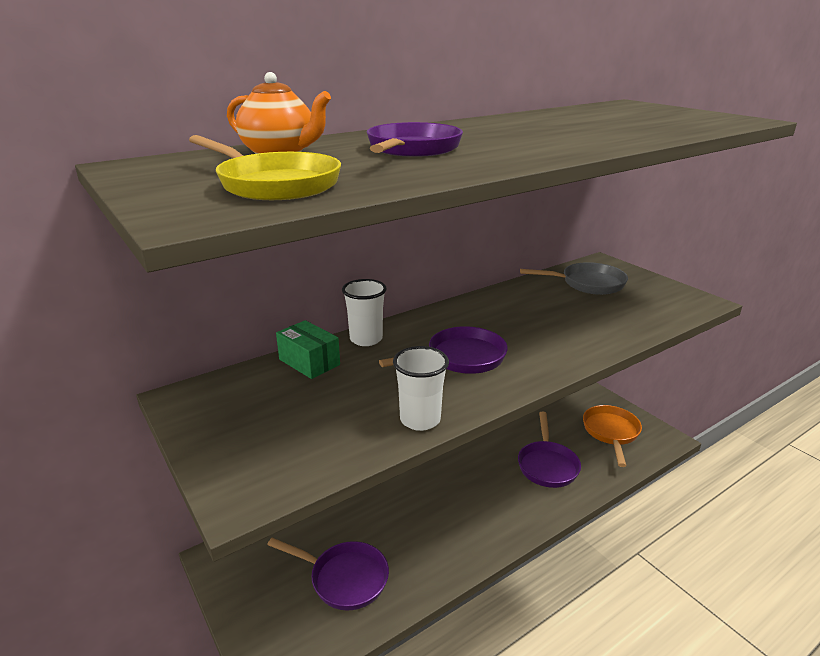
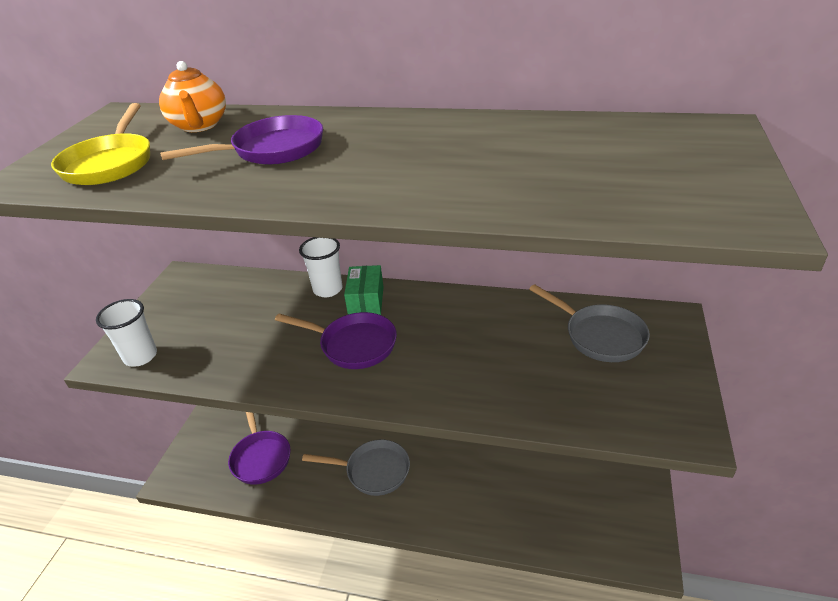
camera: 50 degrees right, 10 degrees up
(309, 362) = (270, 288): green box -> green box (366, 301)
(420, 420) = (248, 375): white cup -> white cup (140, 356)
(456, 514) = (373, 471): none -> grey pan
(547, 465) = (492, 489): purple pan -> none
(611, 433) = (597, 508): orange pan -> none

